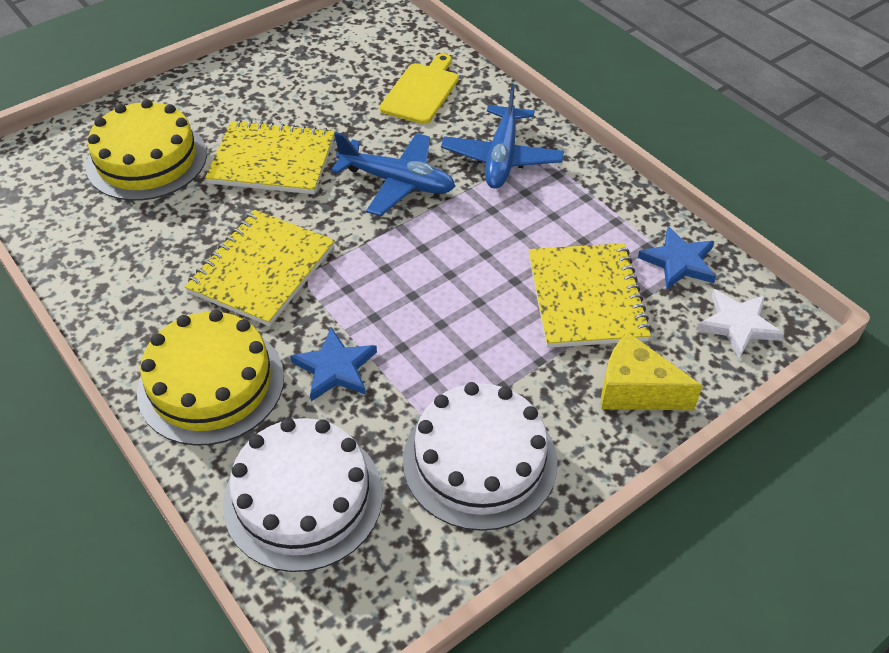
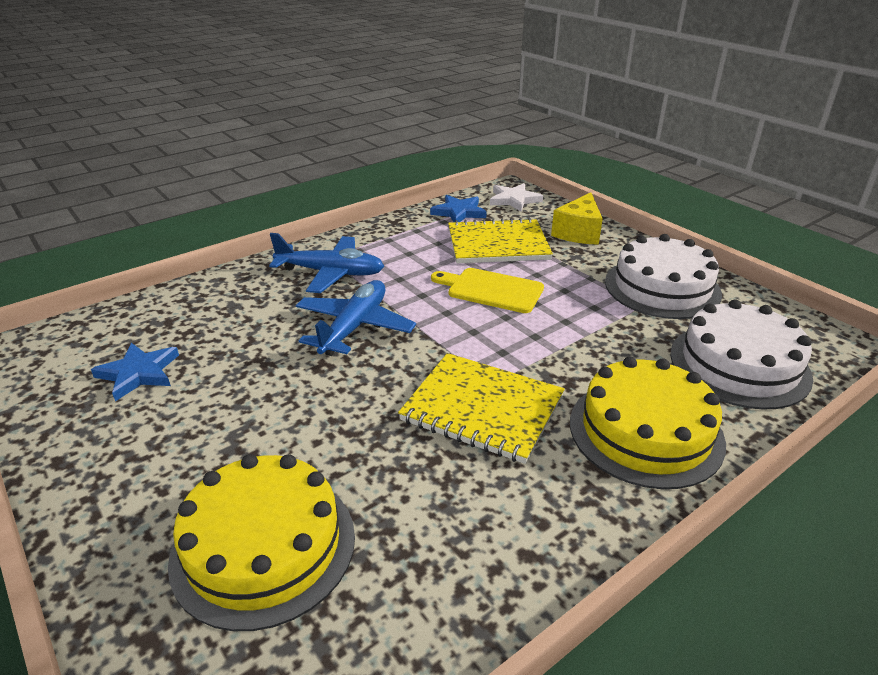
camera: 90 degrees left, 15 degrees down
(272, 161) = (299, 415): yellow notebook -> none
(335, 368) = (600, 354): blue star -> blue star (138, 373)
(421, 91) = (210, 315): yellow cutting board -> yellow cutting board (491, 290)

